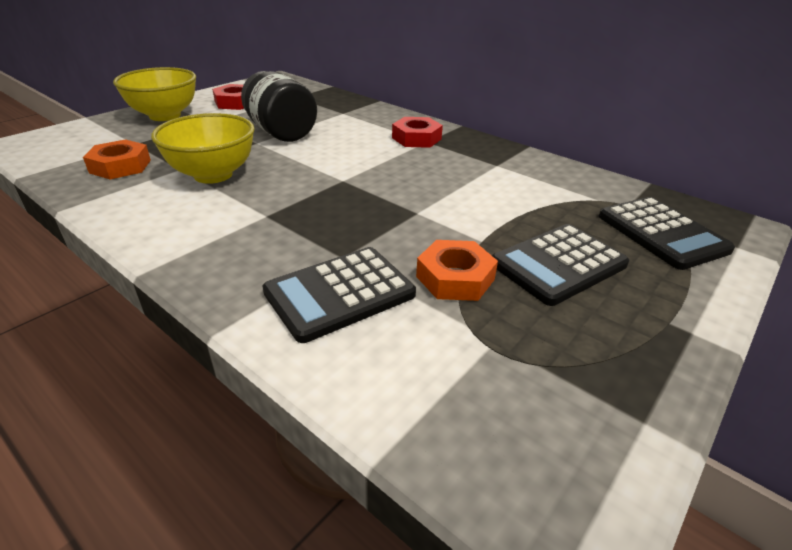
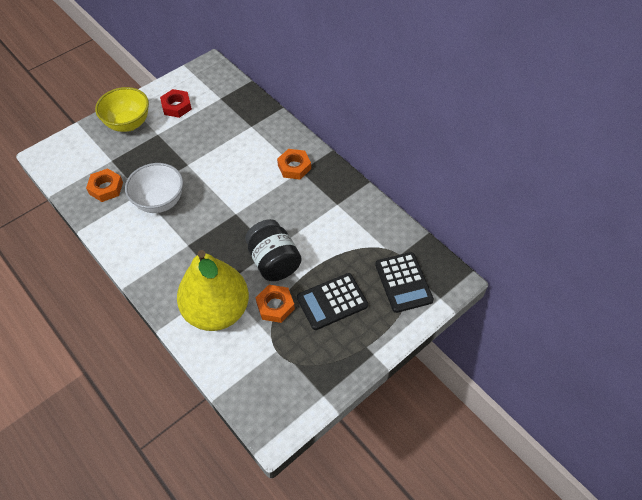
camera: 10 degrees right, 20 degrees up
(213, 175) = (160, 202): yellow bowl -> white bowl
(281, 132) = (204, 153): black jar -> black jar (274, 261)
(340, 293) = (217, 310): black calculator -> yellow pear
(416, 138) = (294, 167): red nut -> orange nut

